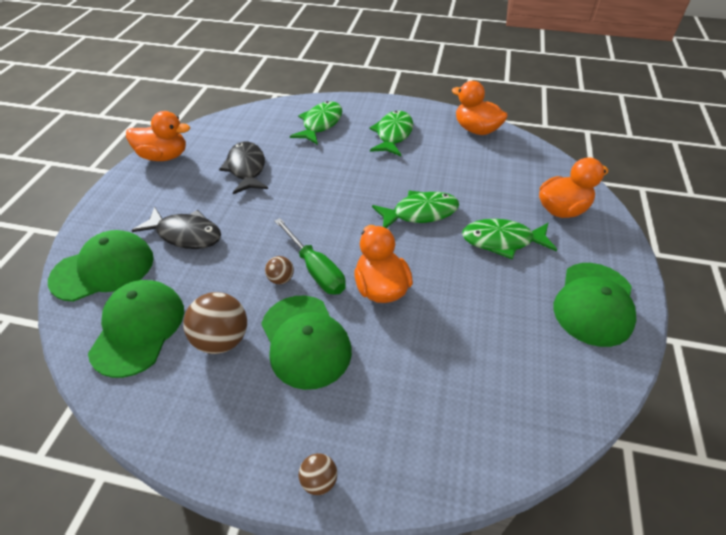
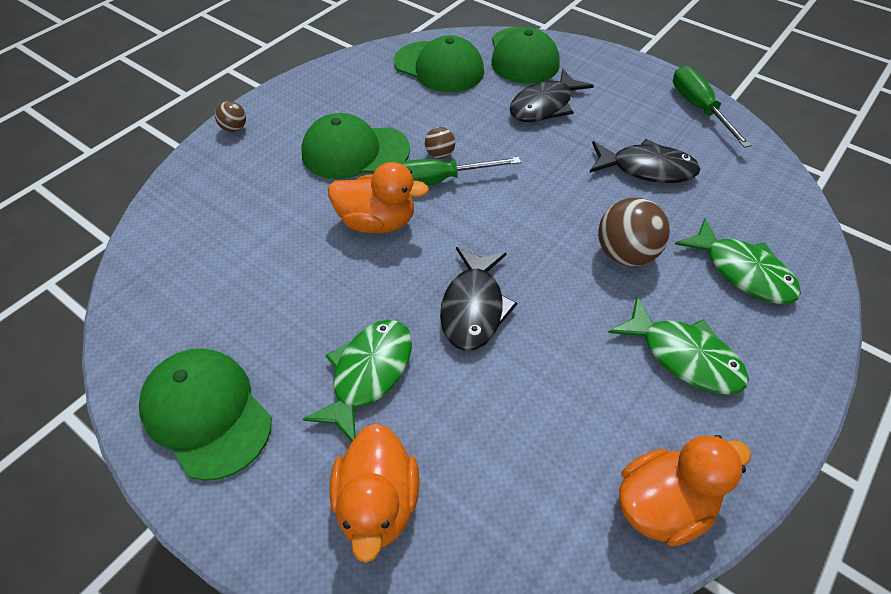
camera: 115 degrees right, 5 degrees up
(164, 156) = (699, 108): orange duck -> green screwdriver
(222, 339) = (394, 106): brown ball -> brown ball (625, 254)
(420, 213) = (473, 307): green fish -> black fish

